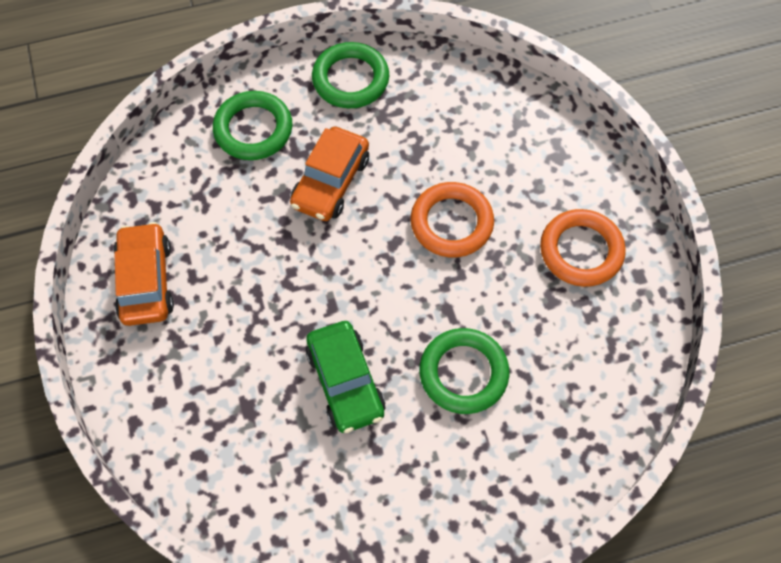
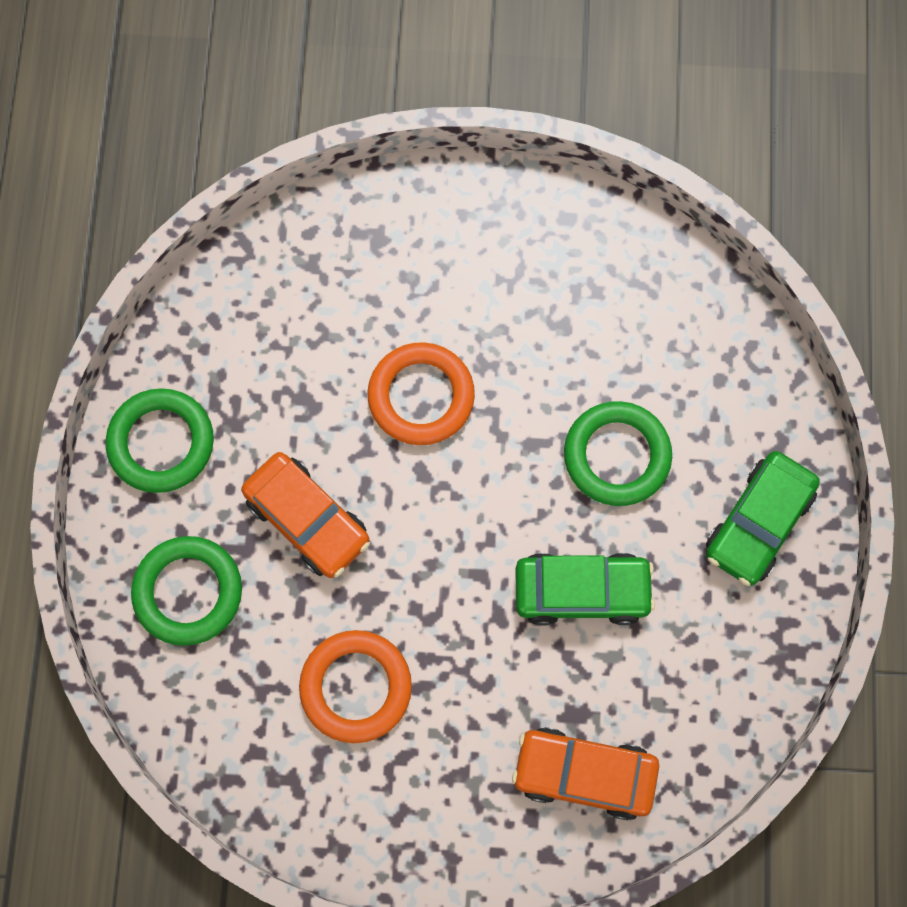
camera: 70 degrees left, 10 degrees up
(146, 281) = (361, 793): orange car -> orange car (584, 774)
(452, 501) = (758, 523): none -> green car
(581, 251) = (513, 266): orange ring -> orange ring (356, 687)

